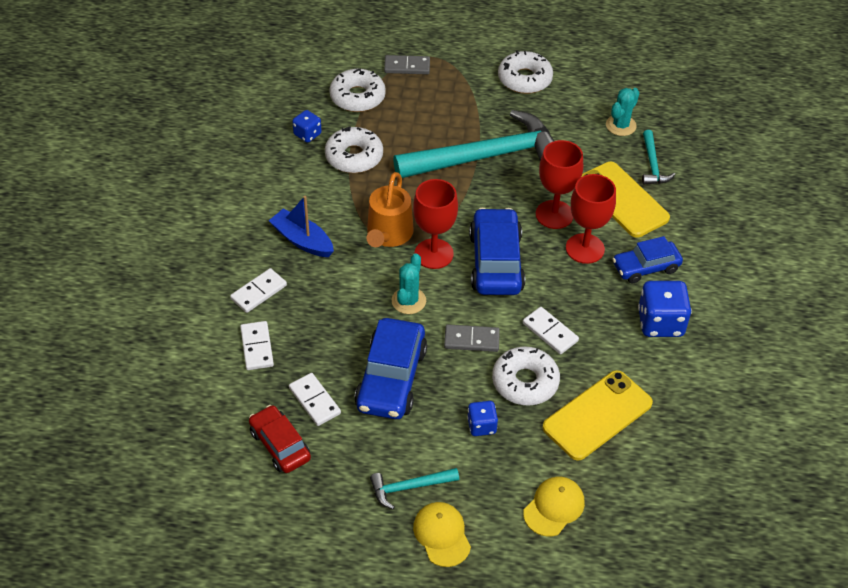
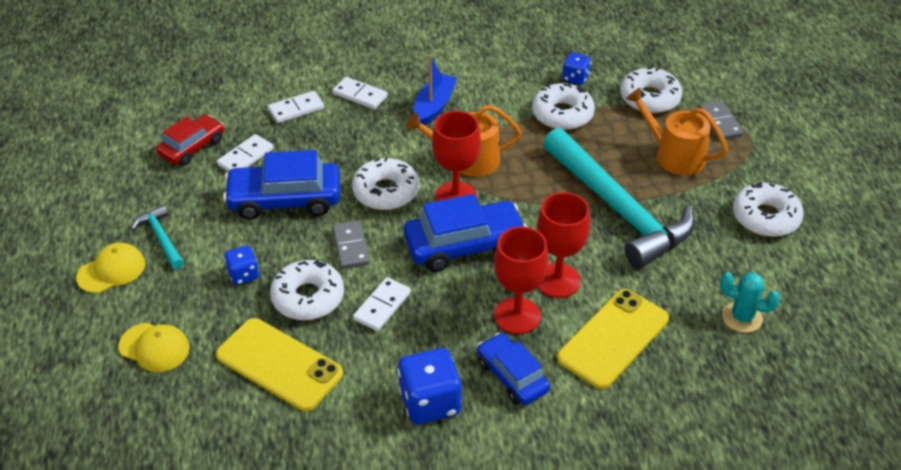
camera: 75 degrees right, 5 degrees down
(408, 301) = (386, 192): turquoise cactus -> white donut
(435, 105) = (674, 155): none -> orange watering can
(652, 165) = (690, 359): turquoise hammer -> none

